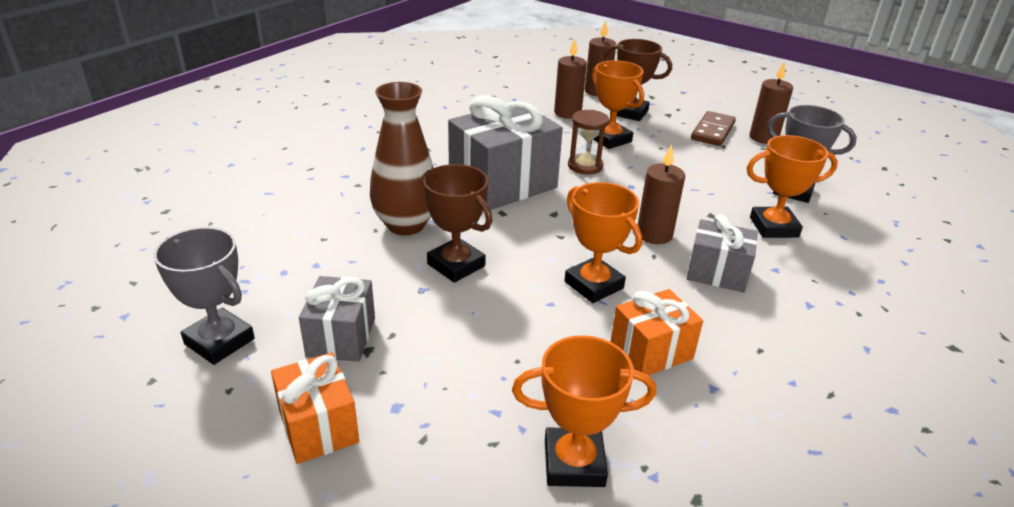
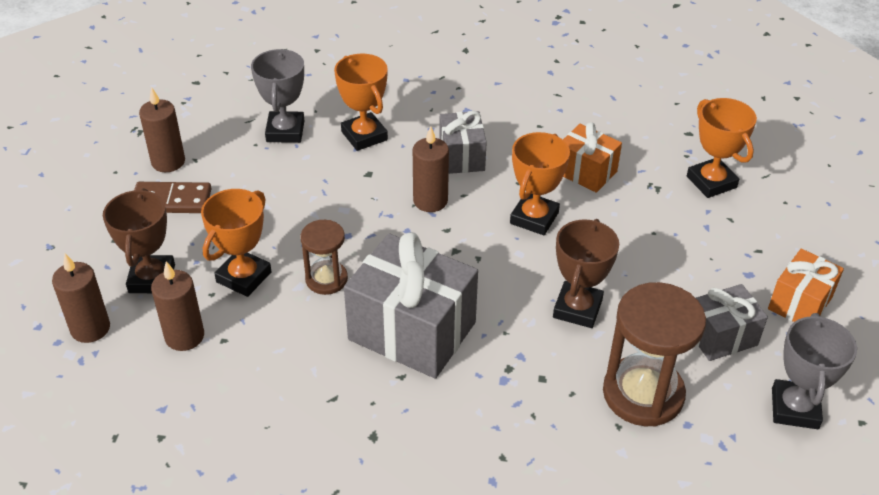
camera: 115 degrees left, 10 degrees up
(336, 262) = (643, 394): none -> brown hourglass
(406, 225) = (546, 373): brown vase -> none

